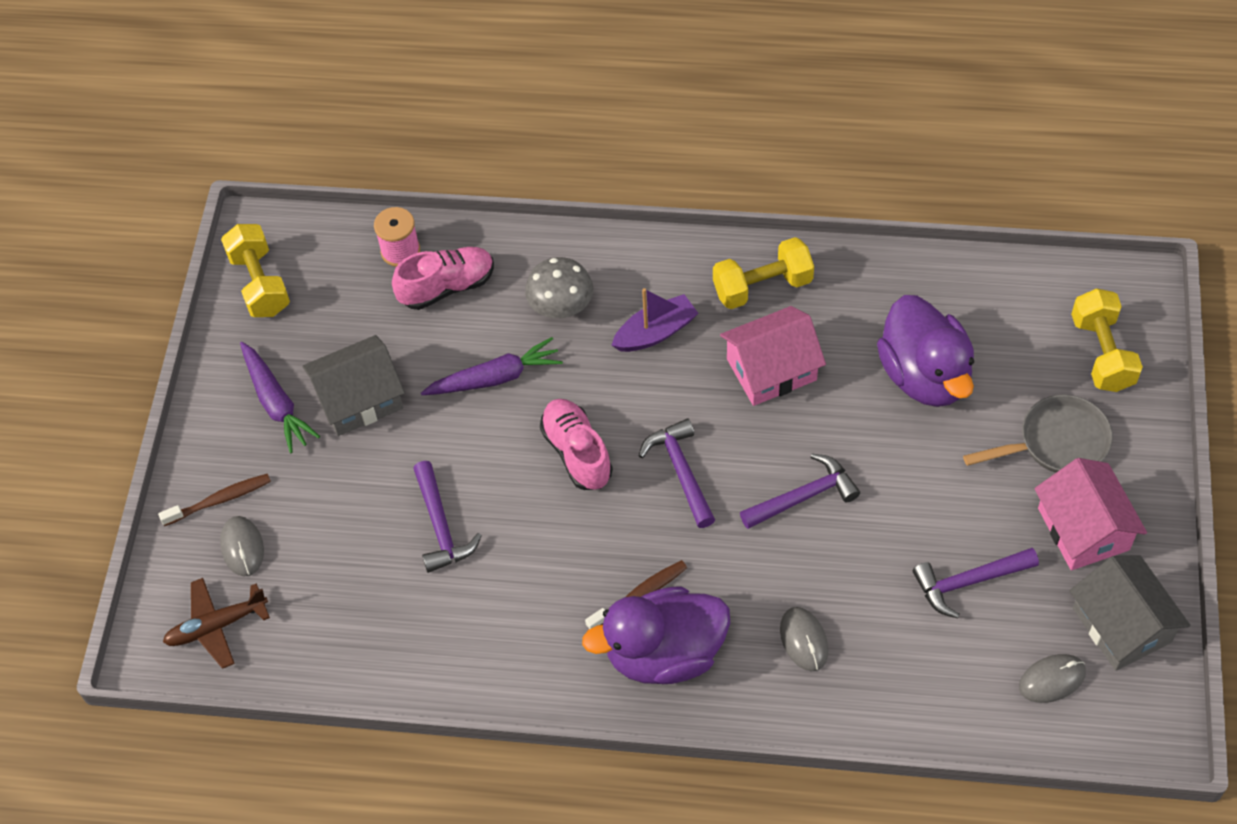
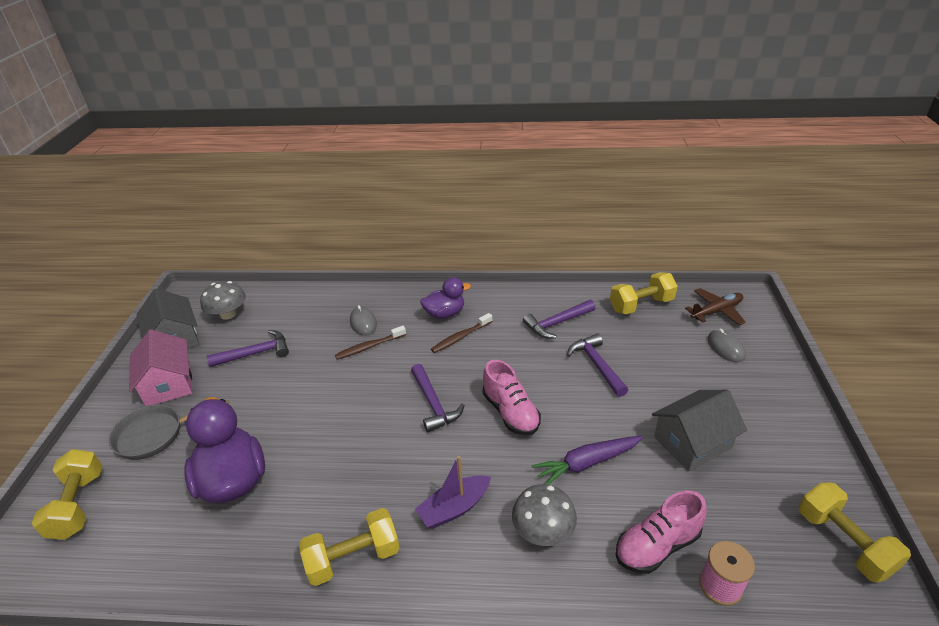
camera: 175 degrees right, 20 degrees down
(220, 500) = (759, 372): brown toothbrush -> brown toothbrush (369, 347)
(276, 403) = (759, 436): purple carrot -> none
(331, 650) = (641, 305): none -> yellow dumbbell
(664, 653) = (445, 313): purple duck -> purple duck, size x0.60
(771, 370) = (357, 479): pink house -> none
(803, 496) = (349, 393): purple hammer -> purple hammer (557, 323)
(1052, 679) = (228, 314): grey mouse -> grey mushroom

